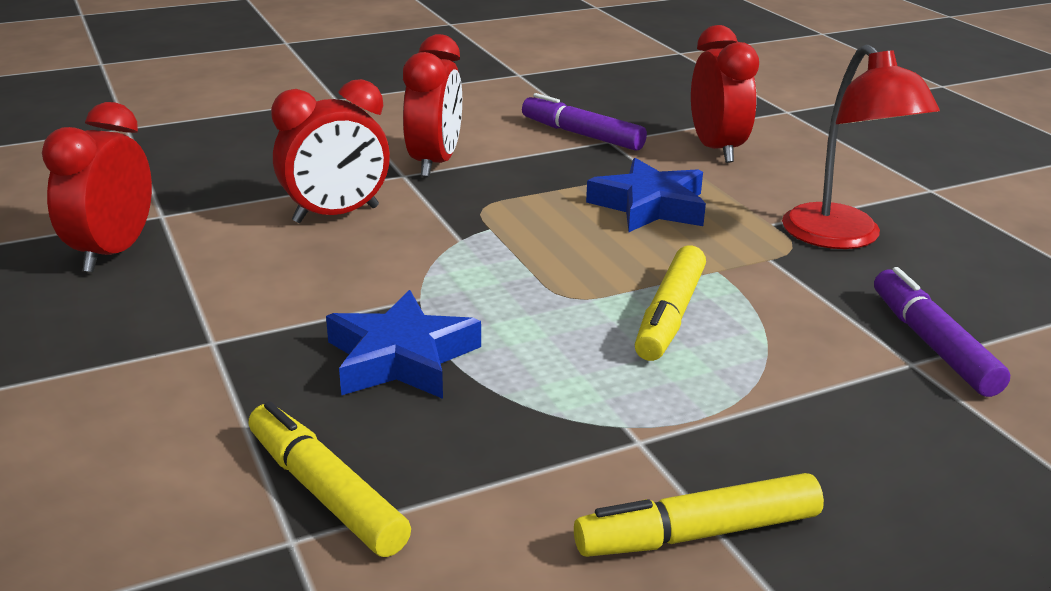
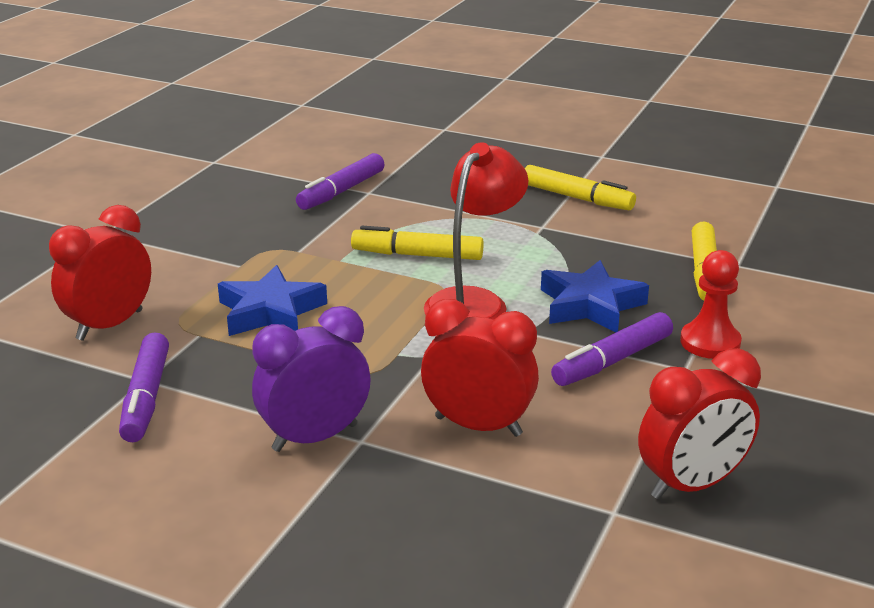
camera: 130 degrees left, 0 degrees up
(212, 384) = (710, 342): none -> red pawn
(296, 312) = (613, 361): none -> purple marker
(434, 163) = (315, 438): red clock -> purple clock
(670, 315) = (418, 255): yellow marker -> yellow marker turned 150 degrees counterclockwise
(842, 237) = (233, 239): red lamp -> red lamp (474, 302)

